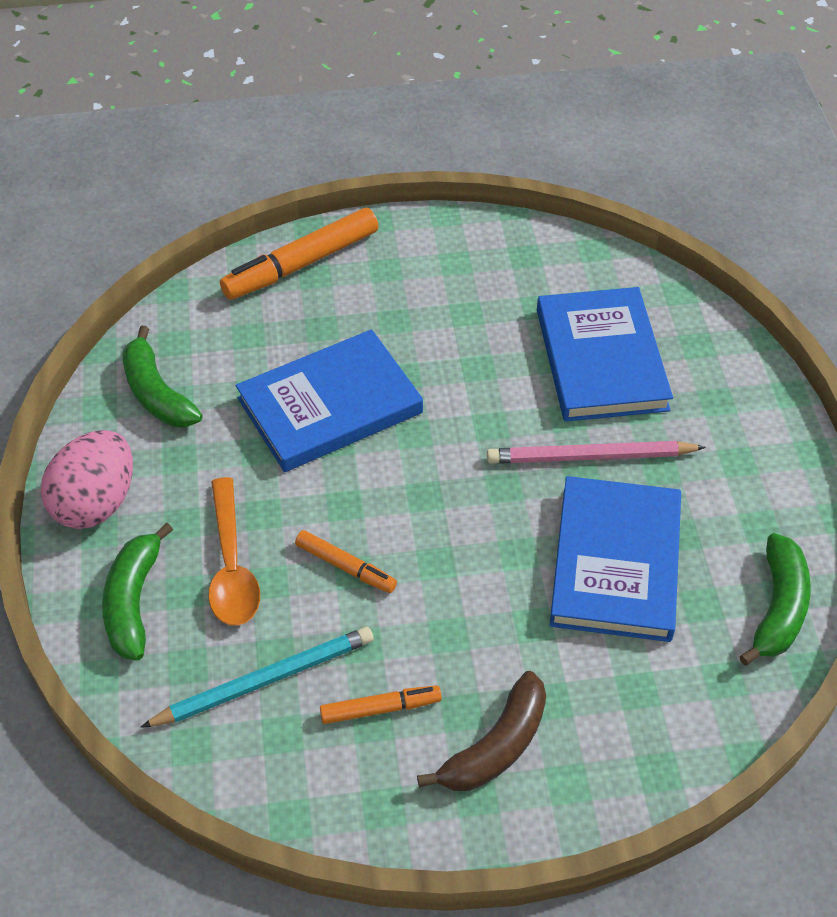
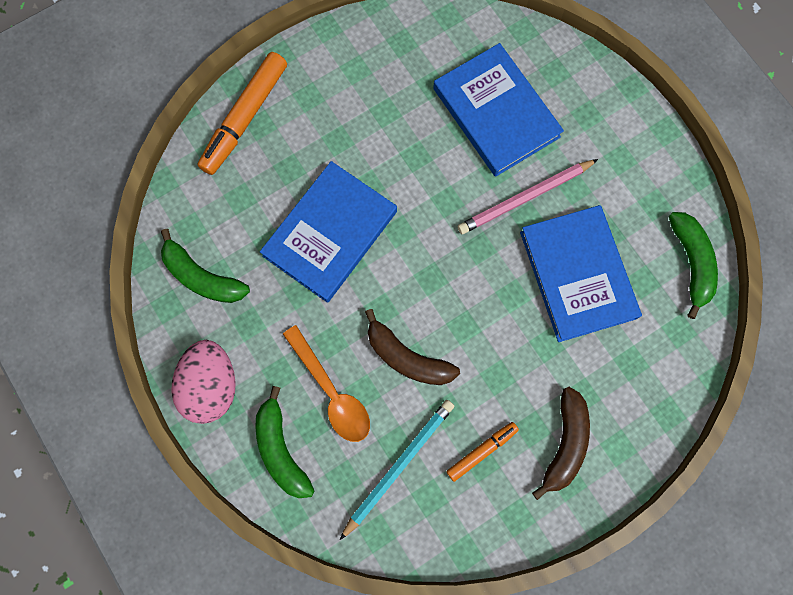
camera: 25 degrees left, 25 degrees up
(346, 567) = (407, 357): orange marker -> brown banana

